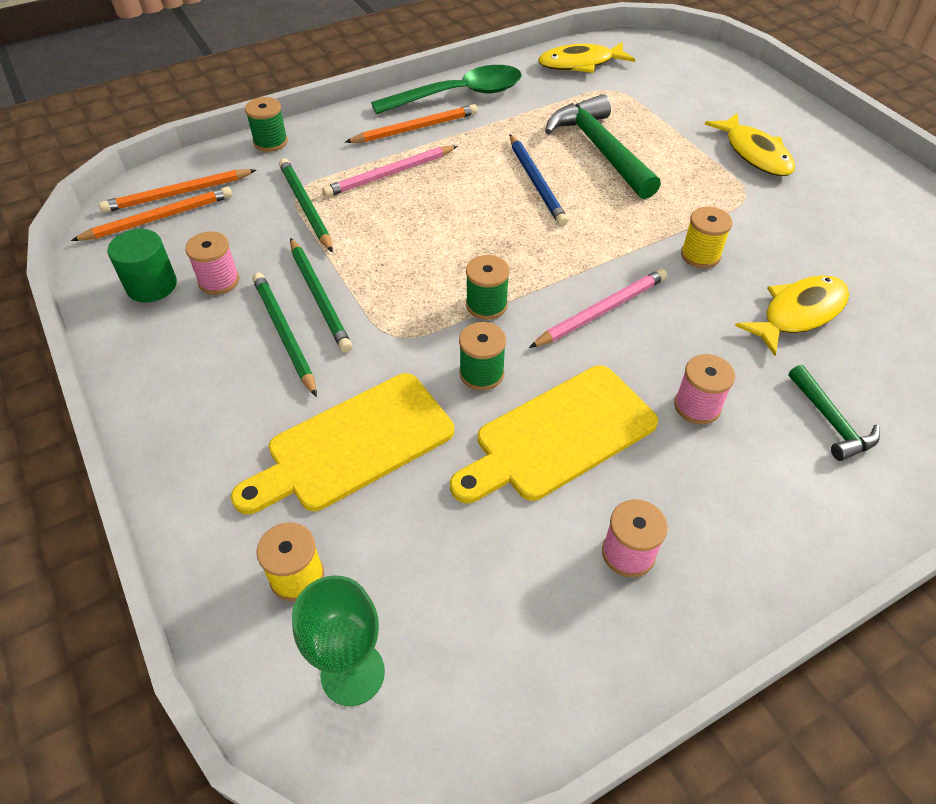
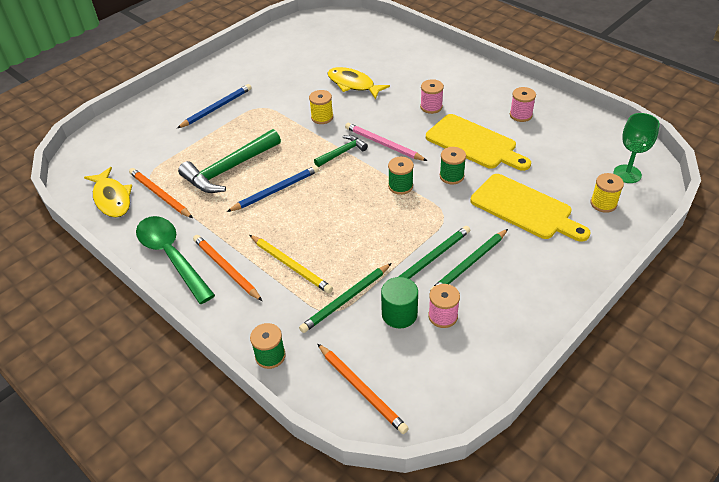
camera: 105 degrees left, 5 degrees down
(151, 285) = (466, 353): green cylinder -> green cylinder (399, 314)
(158, 218) = (395, 387): orange pencil -> orange pencil (160, 195)
(390, 174) = (291, 265): pink pencil -> yellow pencil
(754, 154) = (216, 108): yellow fish -> blue pencil
(830, 421) = (418, 72): green hammer -> green hammer (342, 152)

